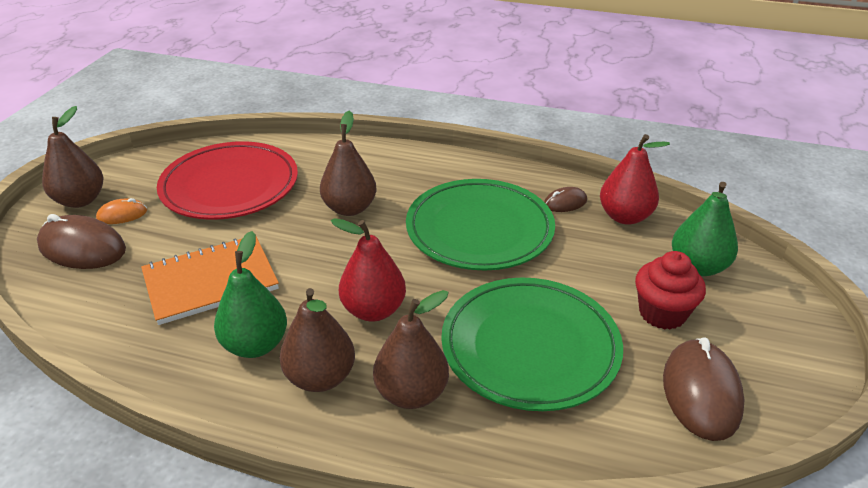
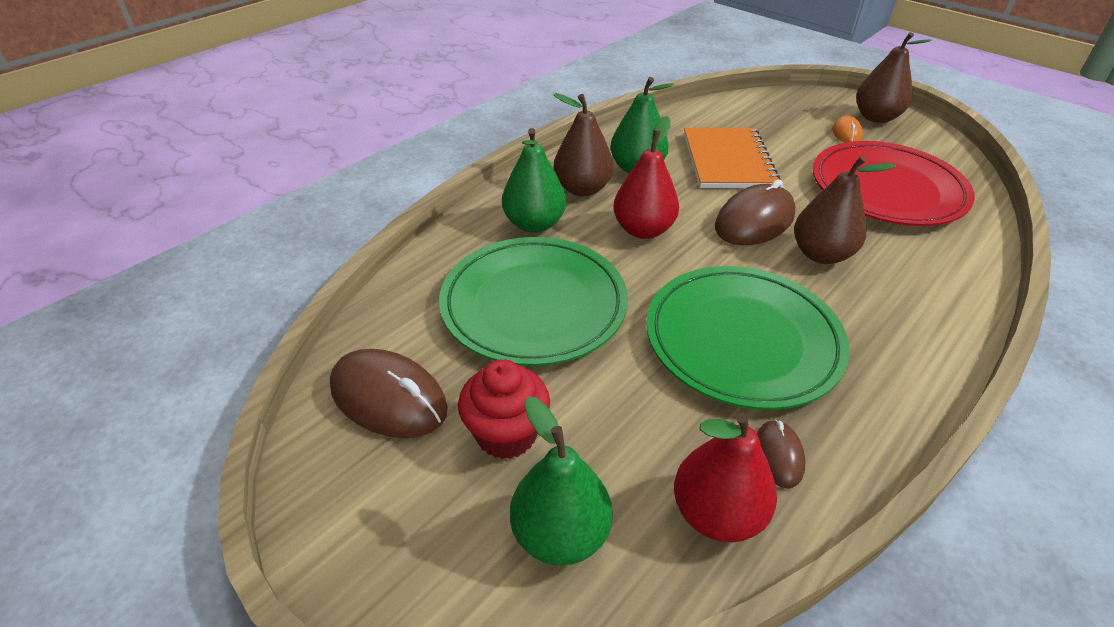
camera: 115 degrees right, 5 degrees up
(82, 248) = (800, 115): brown mouse -> brown mouse (754, 221)
(411, 393) = (534, 224): brown pear -> green pear

